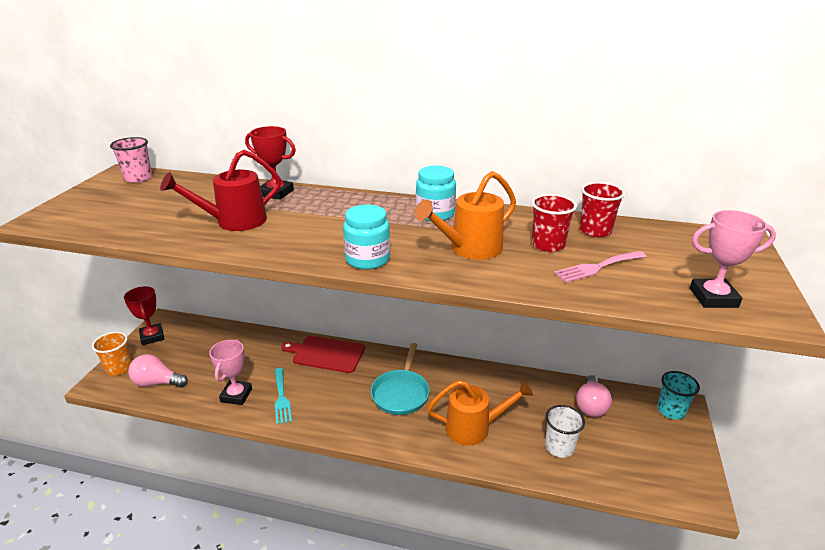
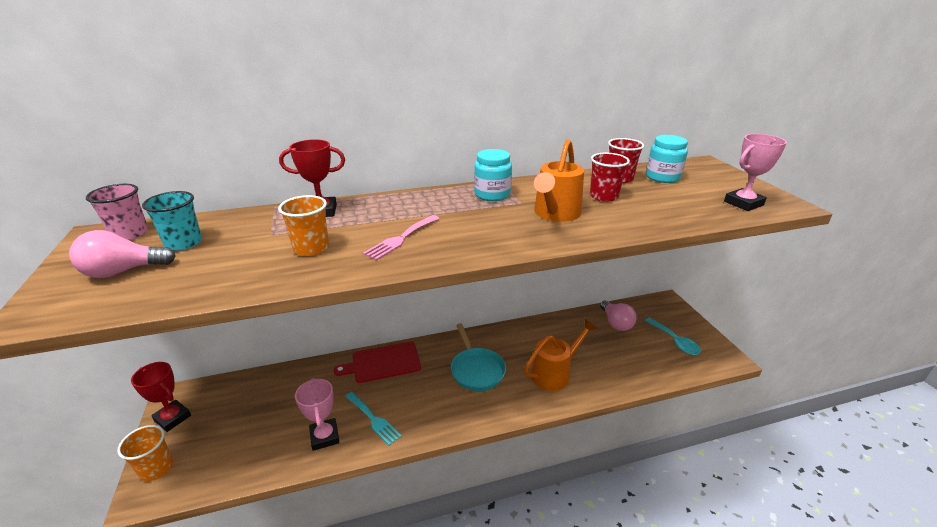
camera: 30 degrees left, 0 degrees up
(157, 383) = (221, 463): pink light bulb -> pink light bulb (123, 271)
(234, 222) = (311, 248): red watering can -> orange cup
(367, 259) = (487, 245): turquoise jar -> turquoise jar (662, 177)
(559, 447) = (622, 362): white cup -> none
(597, 267) = (655, 203): pink fork -> pink fork (401, 239)
(647, 452) = (674, 341): none -> turquoise spoon
(671, 410) = (664, 307): turquoise cup -> turquoise cup (184, 243)

